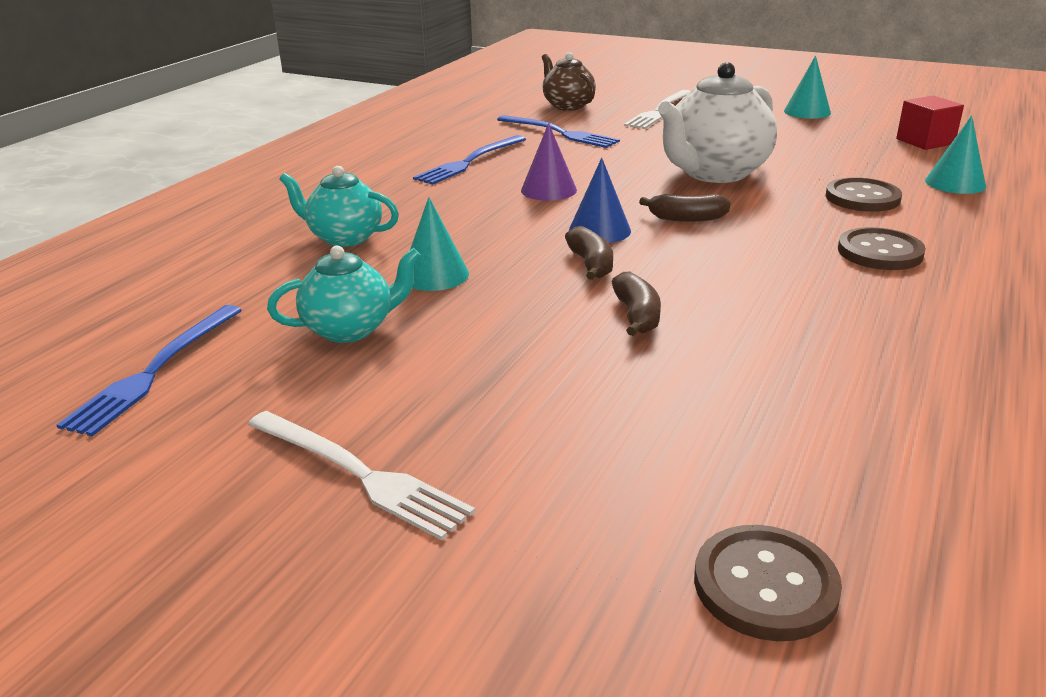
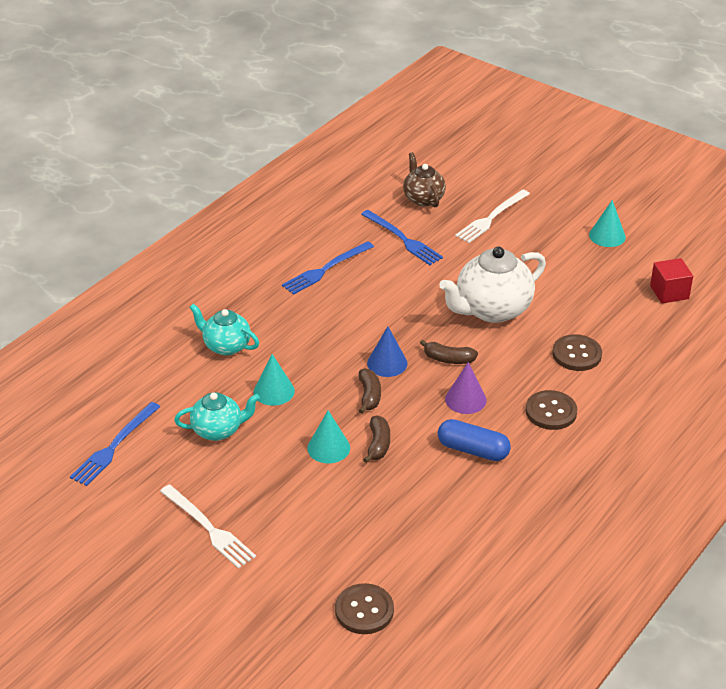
camera: 10 degrees right, 10 degrees up
(548, 190) = (370, 313): purple cone -> purple cone (465, 399)
(797, 305) = (473, 450): none -> blue capsule
(955, 183) = (652, 347): turquoise cone -> turquoise cone (328, 448)

